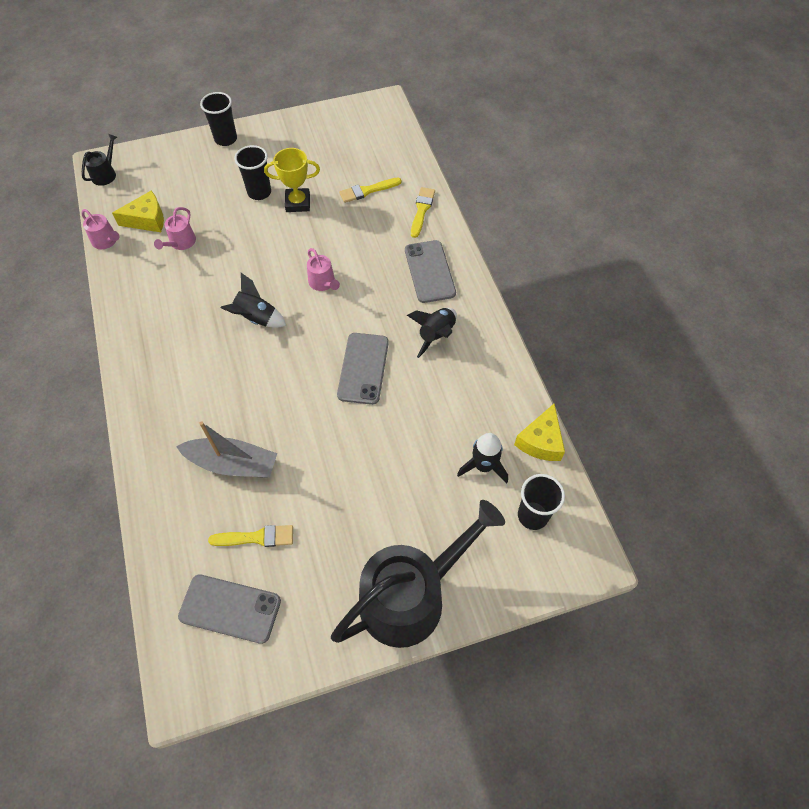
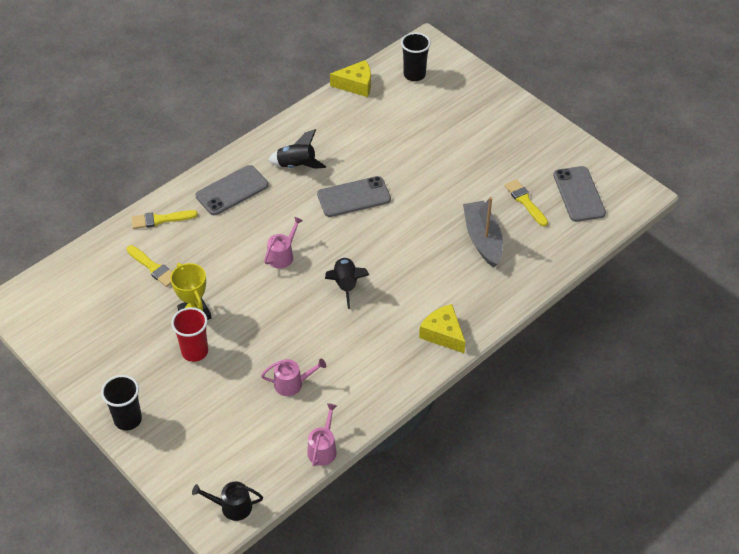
camera: 115 degrees left, 10 degrees down
(147, 220) = (277, 429): yellow cheese -> yellow cheese (443, 334)
(259, 192) = (195, 352): black cup -> red cup
(410, 596) = (507, 113): black watering can -> none
(483, 466) = (394, 107): black rocket -> none

